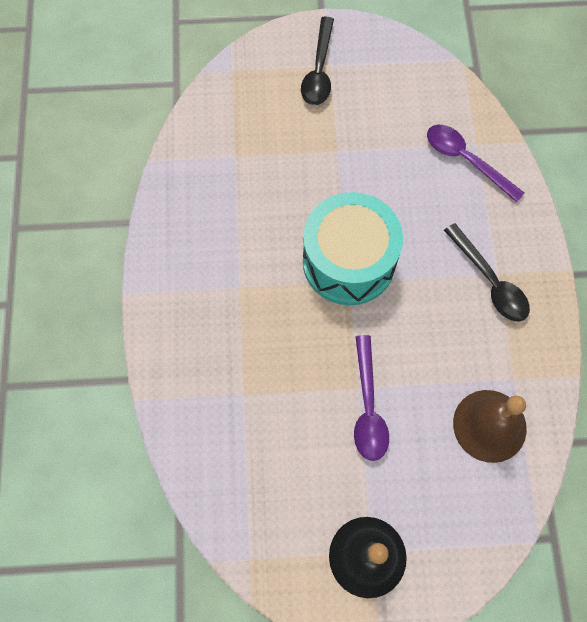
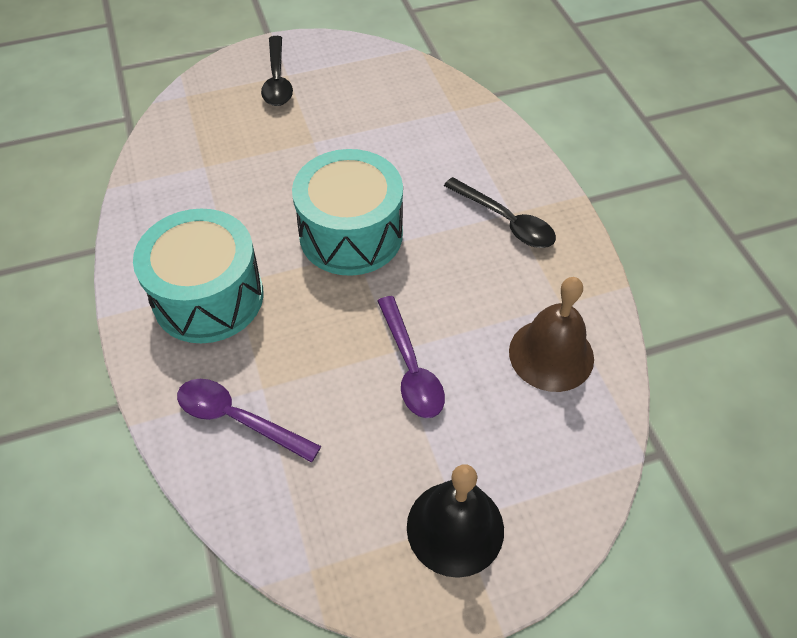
camera: 15 degrees left, 15 degrees down
(215, 296) = (208, 297): none -> turquoise drum
(466, 160) = (448, 125): purple spoon -> purple spoon (238, 419)

